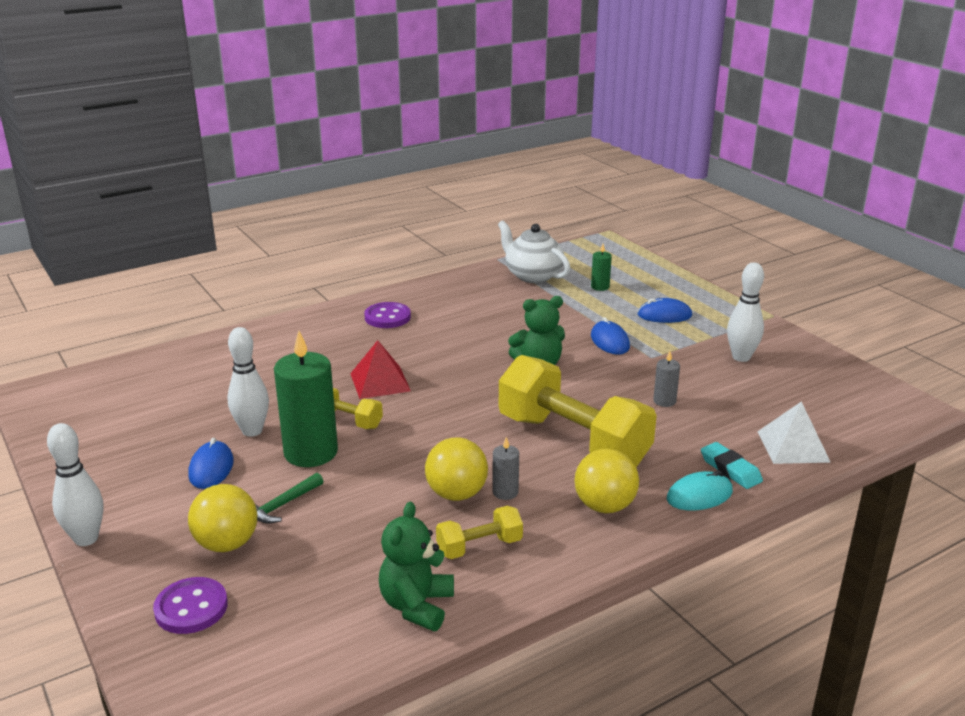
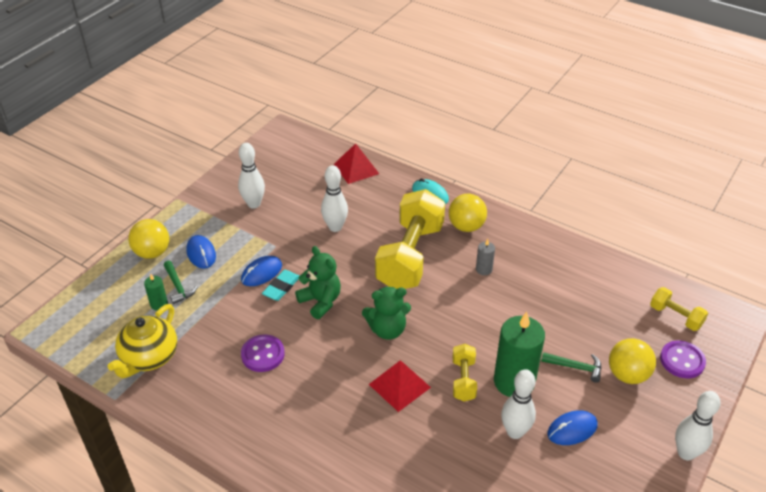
camera: 115 degrees left, 15 degrees up
(387, 317) = (286, 432): purple button -> purple button (263, 354)
(417, 606) = (600, 271): green teddy bear -> green teddy bear (387, 330)
(456, 494) = (501, 289): yellow ball -> yellow ball (152, 252)
(479, 547) = (538, 264): yellow dumbbell -> yellow dumbbell (675, 316)
(533, 275) = (149, 357): white teapot -> yellow teapot
(619, 298) = (178, 286): none -> green hammer
(664, 401) = (335, 227): grey candle -> white bowling pin
(730, 469) = (396, 188): turquoise eraser -> turquoise eraser (281, 287)
(793, 446) = (356, 169): white pyramid -> red pyramid

